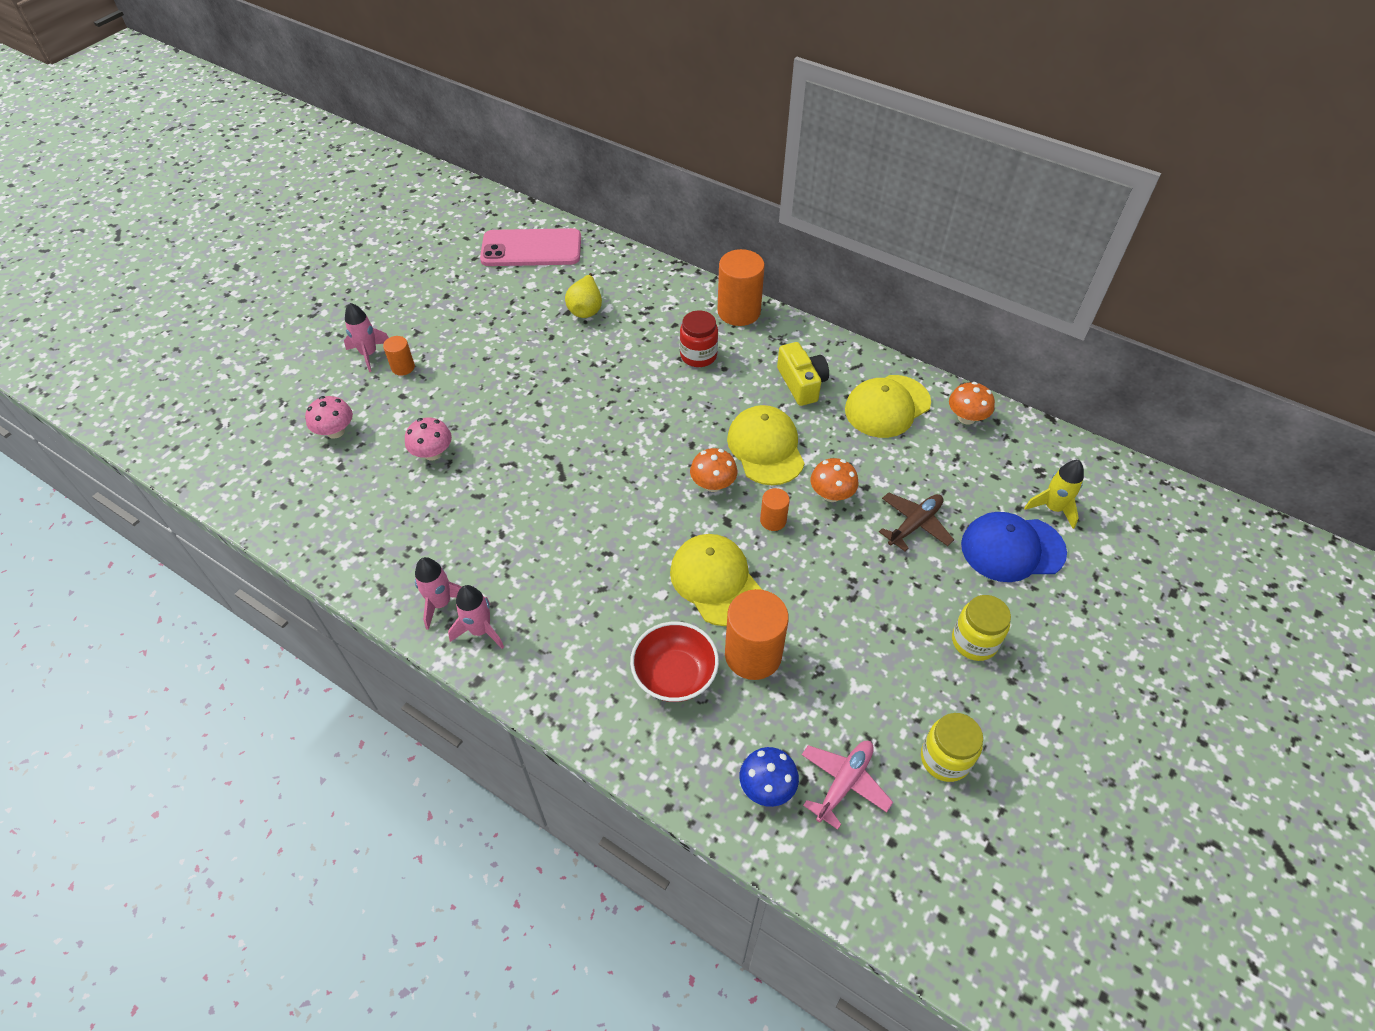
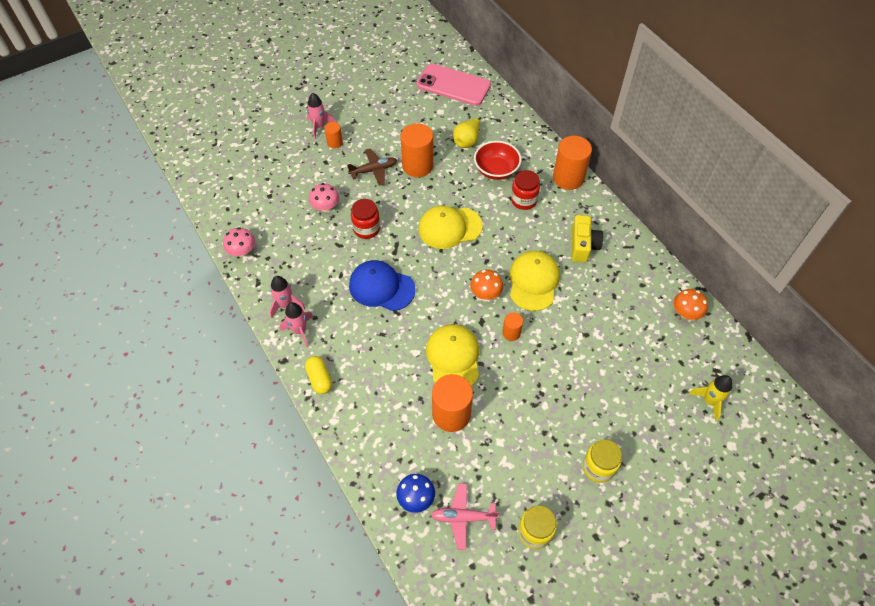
camera: 25 degrees right, 5 degrees up
(335, 431) = (277, 171): pink mushroom -> pink mushroom (242, 251)
(507, 461) = (366, 229): none -> red jar
(536, 359) = (417, 165): none -> orange cylinder
(544, 684) = (319, 379): none -> yellow capsule
(675, 675) = (397, 406): red bowl -> red bowl (496, 170)
(831, 494) = (559, 330): orange mushroom -> none
(844, 783) = (463, 517): pink plane -> pink plane turned 150 degrees counterclockwise
(887, 406) = (633, 284): yellow cap -> yellow cap (449, 228)
(914, 524) = (604, 373): brown plane -> brown plane (374, 170)
(1012, 548) = (662, 417): blue cap -> blue cap (381, 287)

